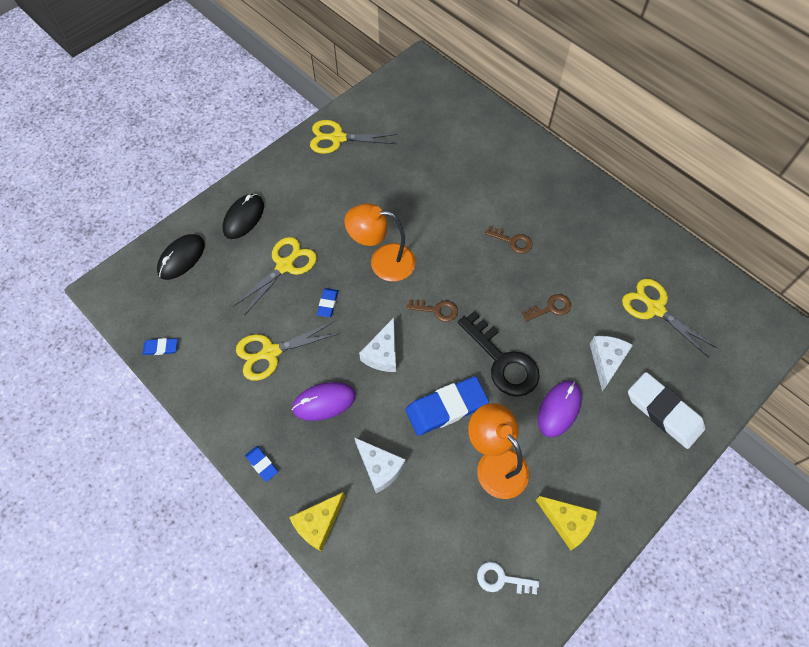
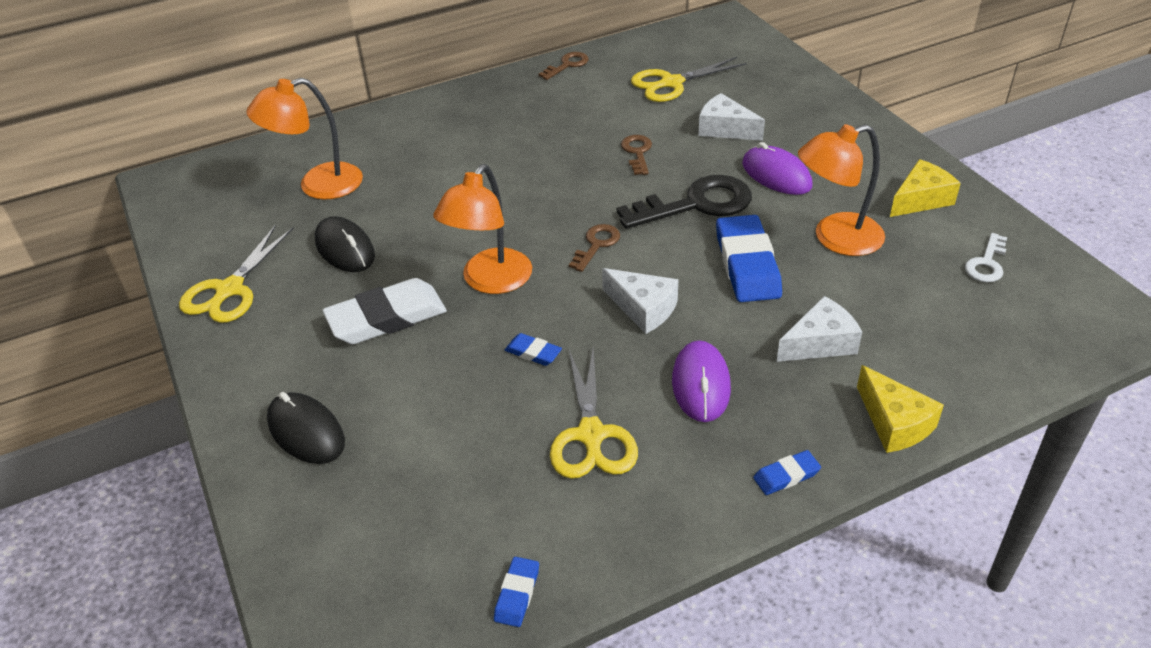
camera: 70 degrees left, 20 degrees down
(181, 258) = (337, 537): black mouse -> black mouse (345, 249)
(285, 266) = (436, 392): yellow scissors -> none
(443, 138) = (318, 185): none -> orange lamp
(513, 241) = (525, 161): brown key -> brown key (567, 65)
(663, 412) = (800, 107): white eraser -> white eraser (386, 318)

